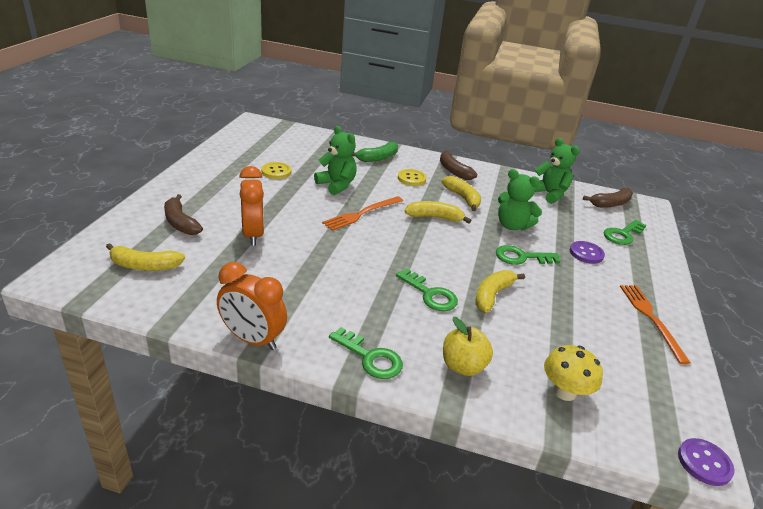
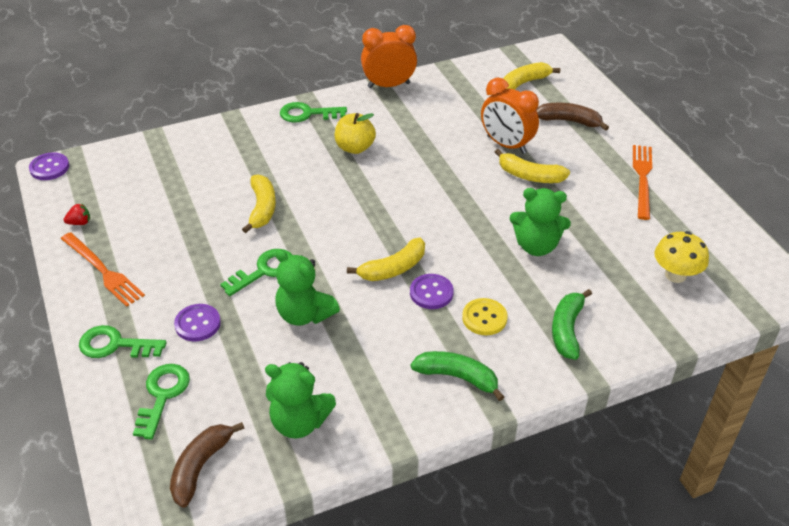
camera: 145 degrees right, 10 degrees up
(276, 172) = (612, 222): yellow button -> none
(362, 214) = (462, 224): orange fork -> orange fork (642, 178)
(426, 198) = (431, 293): none -> purple button
(430, 294) = (312, 179): green key -> green key (115, 345)
(453, 171) = (457, 377): brown banana -> green banana
(462, 198) = (395, 325): yellow banana -> yellow banana (529, 176)
(463, 366) = (243, 141): yellow apple -> yellow apple (355, 148)
(512, 226) = (304, 314): green teddy bear -> green teddy bear turned 135 degrees counterclockwise
(564, 392) = (161, 162): yellow mushroom -> yellow mushroom (675, 275)
(669, 371) = (80, 223): none -> red strawberry

